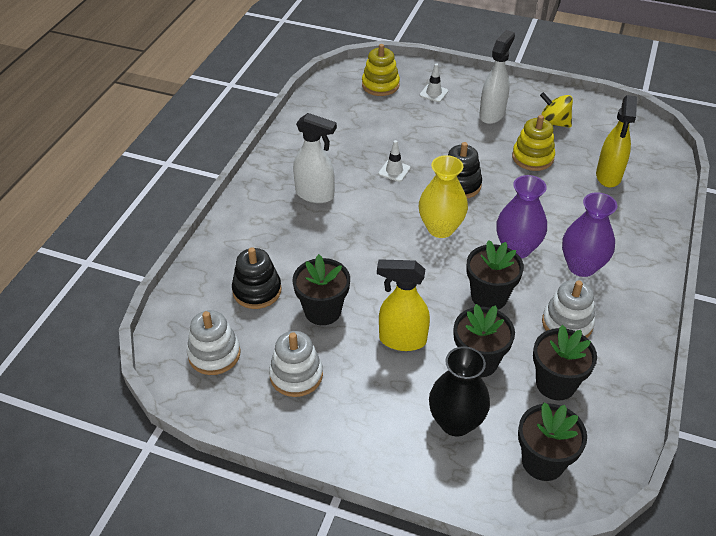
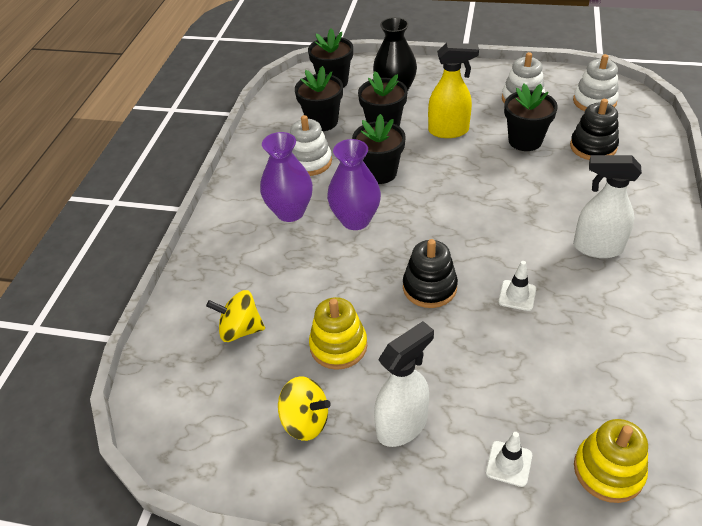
camera: 175 degrees right, 0 degrees up
(440, 228) = (439, 229): yellow vase -> none
(492, 114) = (402, 425): white spray bottle -> white spray bottle turned 150 degrees counterclockwise
(608, 176) = (240, 330): yellow spray bottle -> yellow spinning top

